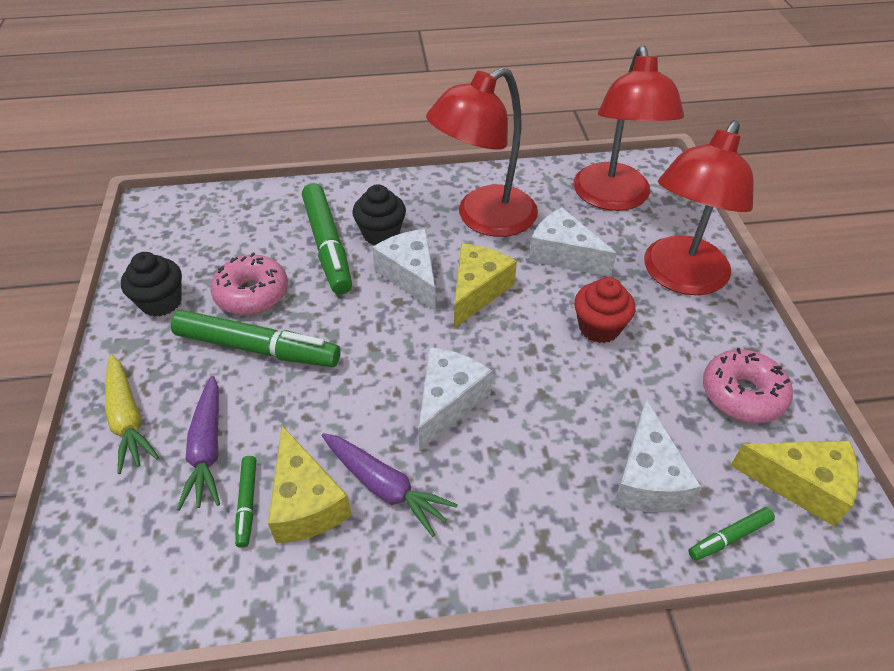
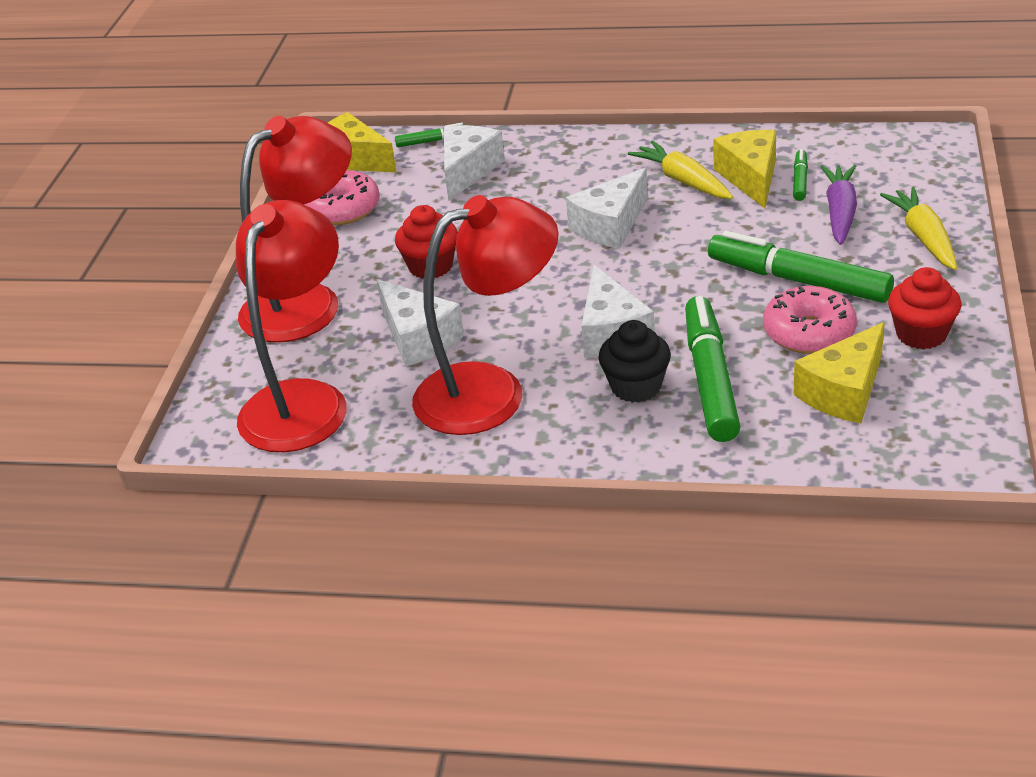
camera: 160 degrees left, 10 degrees down
(161, 302) = (921, 334): black cupcake -> red cupcake
(385, 487) = (683, 181): purple carrot -> yellow carrot
(477, 291) = (540, 310): yellow cheese -> yellow cheese (844, 392)

